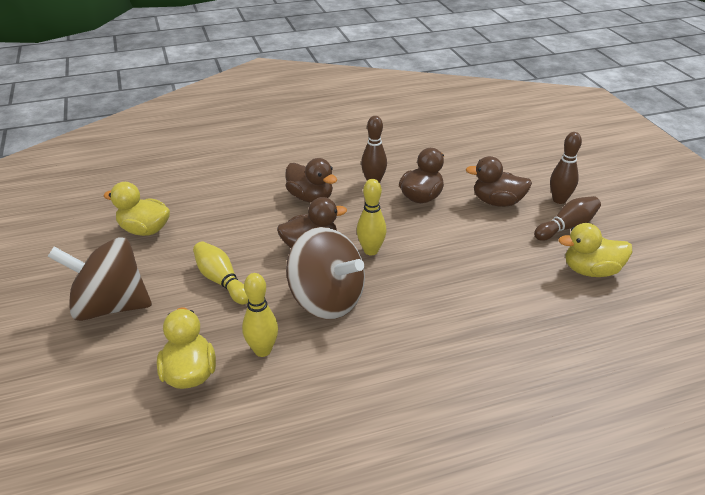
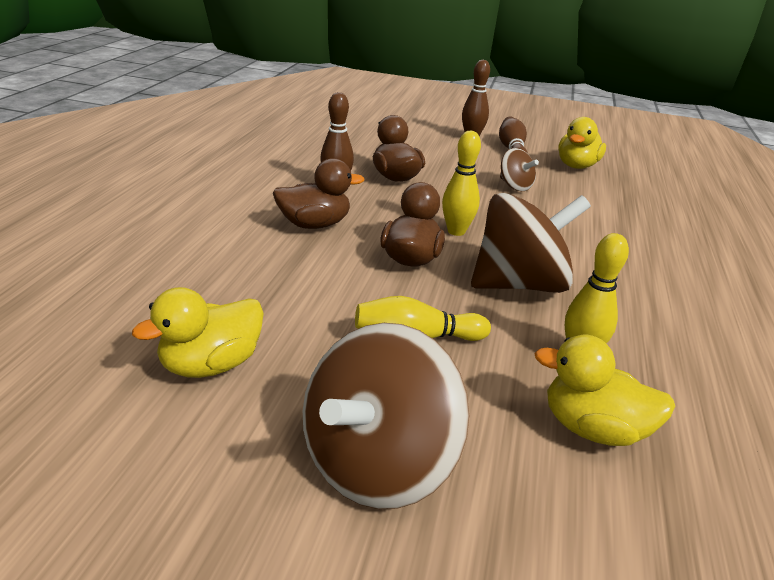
camera: 60 degrees left, 5 degrees down
(489, 251) = (514, 186): none -> brown spinning top
(497, 202) = (445, 155): brown duck -> none

